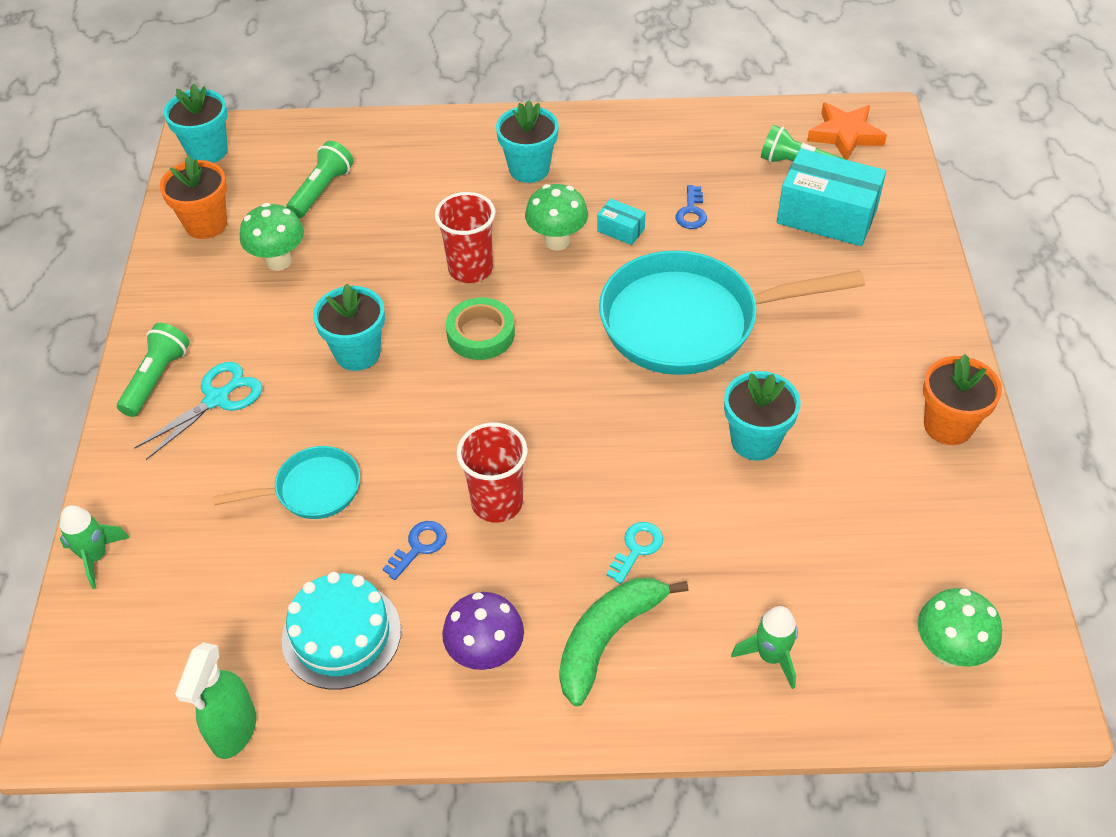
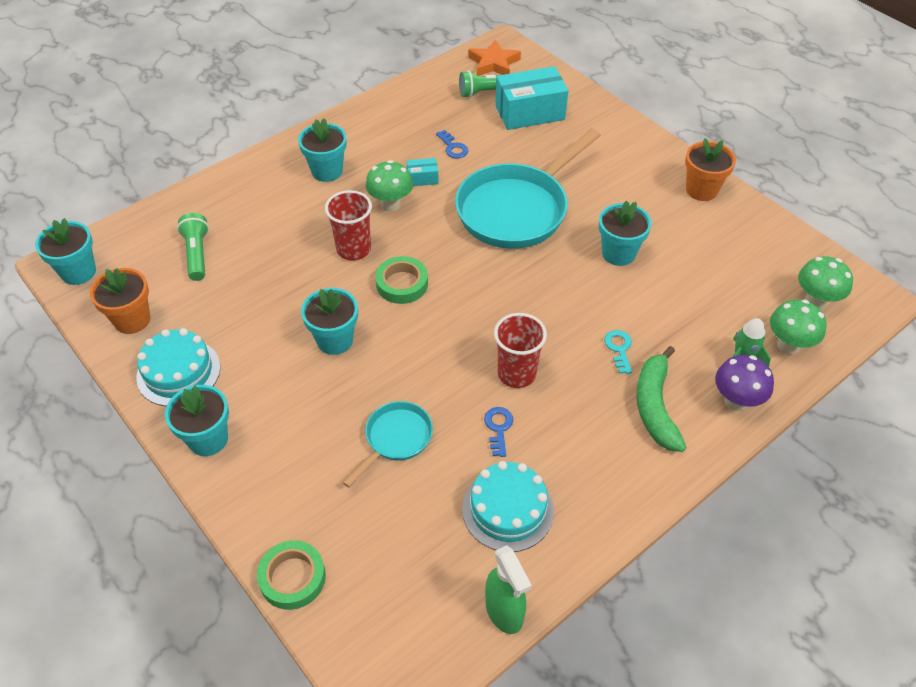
camera: 40 degrees left, 0 degrees up
(96, 557) = (292, 578): green rocket -> green tape
(156, 379) = (208, 439): green flashlight -> turquoise flower pot
(194, 299) = (178, 372): none -> turquoise cake
(217, 399) = (268, 425): turquoise scissors -> none
(279, 261) = (215, 314): green mushroom -> green mushroom (788, 345)
(486, 655) = (601, 461): purple mushroom -> purple mushroom (736, 401)

